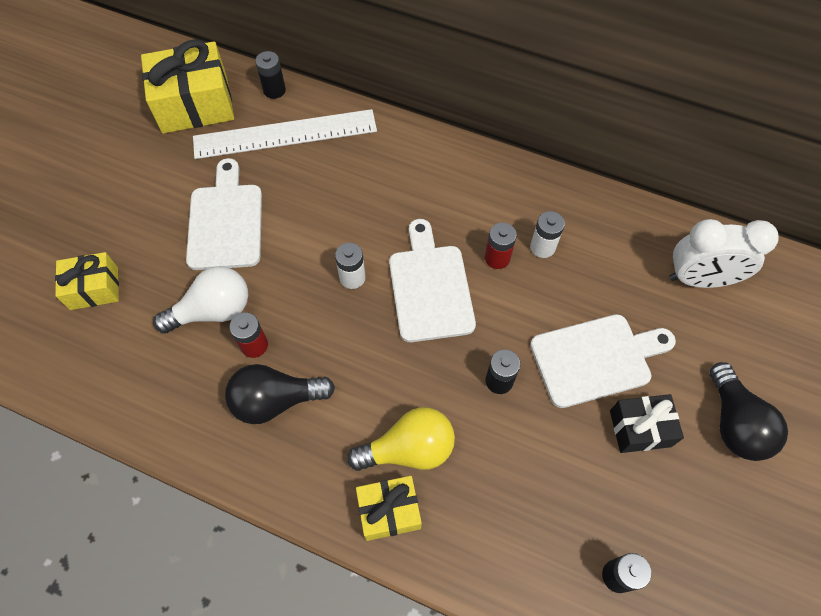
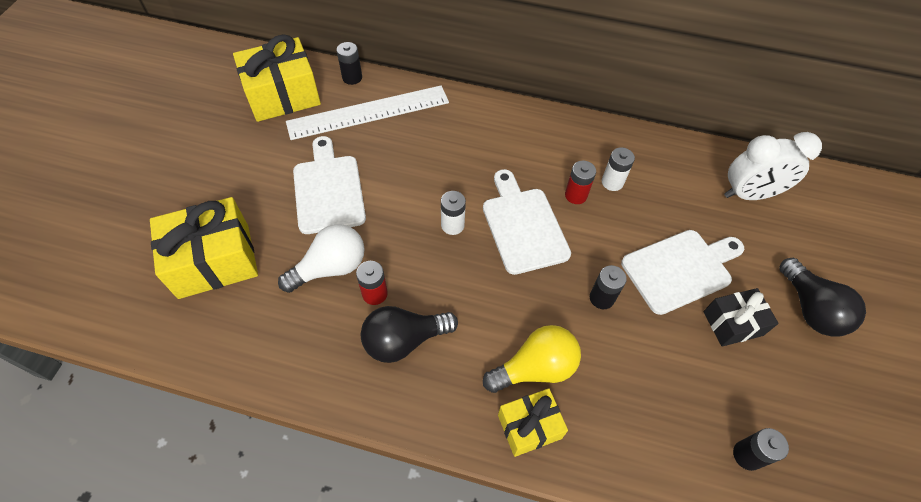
camera: 10 degrees left, 5 degrees down
(94, 288) = (214, 261): yellow gift -> yellow gift, size x1.72

